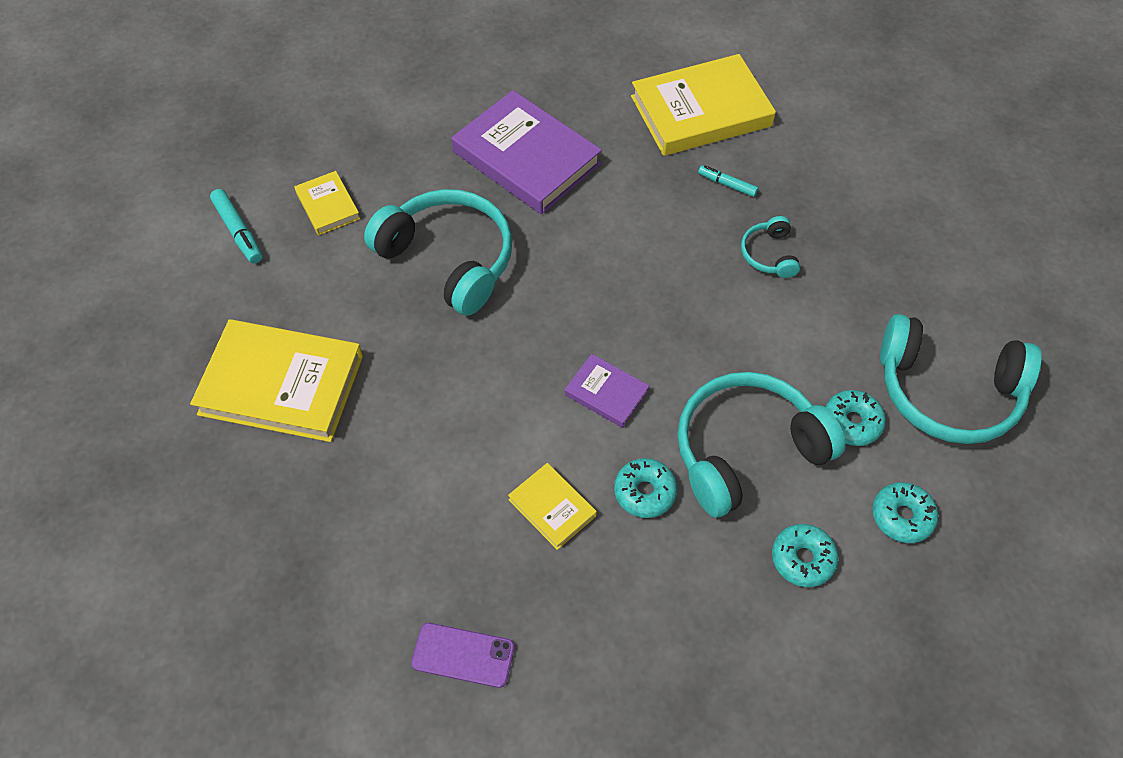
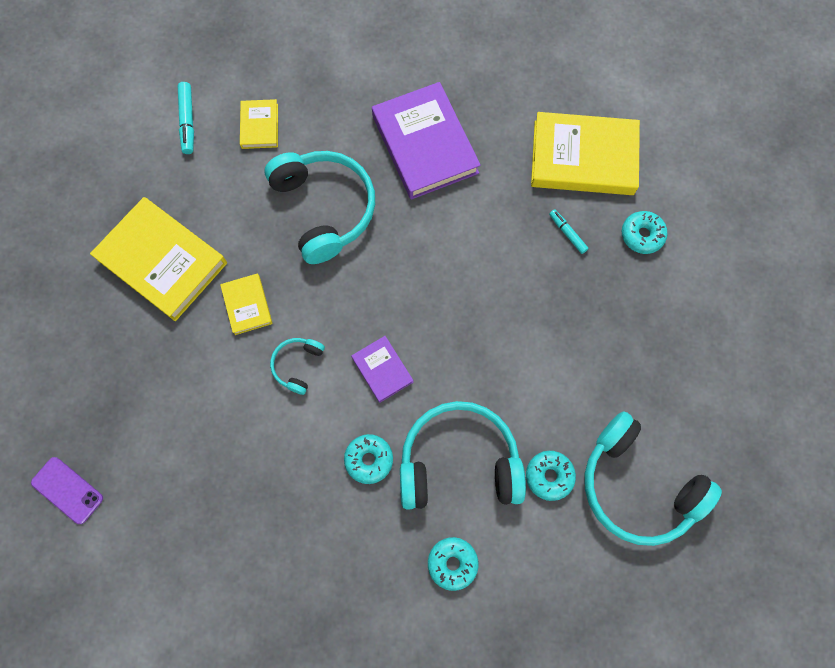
camera: 25 degrees right, 15 degrees up
(463, 655) = (188, 519): purple phone -> purple phone (67, 490)
(552, 508) = (299, 441): yellow book -> yellow book (247, 305)
(769, 254) = (566, 309): turquoise headphones -> turquoise headphones (297, 365)
(902, 516) = (543, 566): turquoise donut -> turquoise donut (642, 235)

